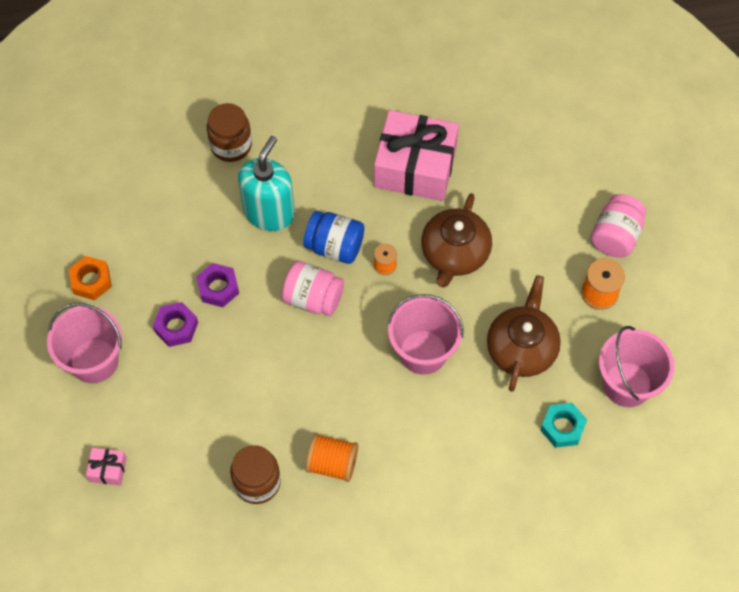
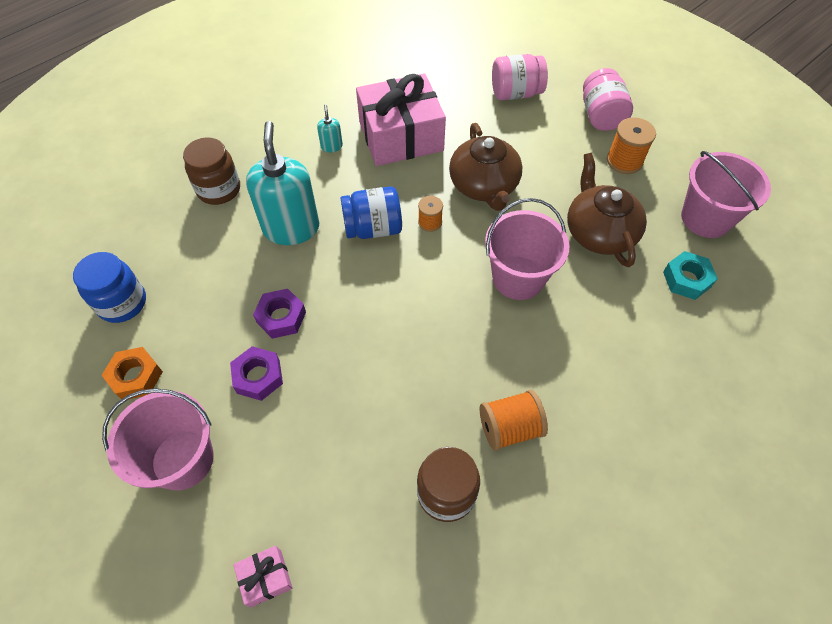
camera: 30 degrees left, 5 degrees down
(108, 214) = (122, 303): none -> blue jar
(313, 298) = (382, 281): pink jar -> pink jar (515, 93)
(348, 147) = (331, 146): none -> turquoise soap dispenser

